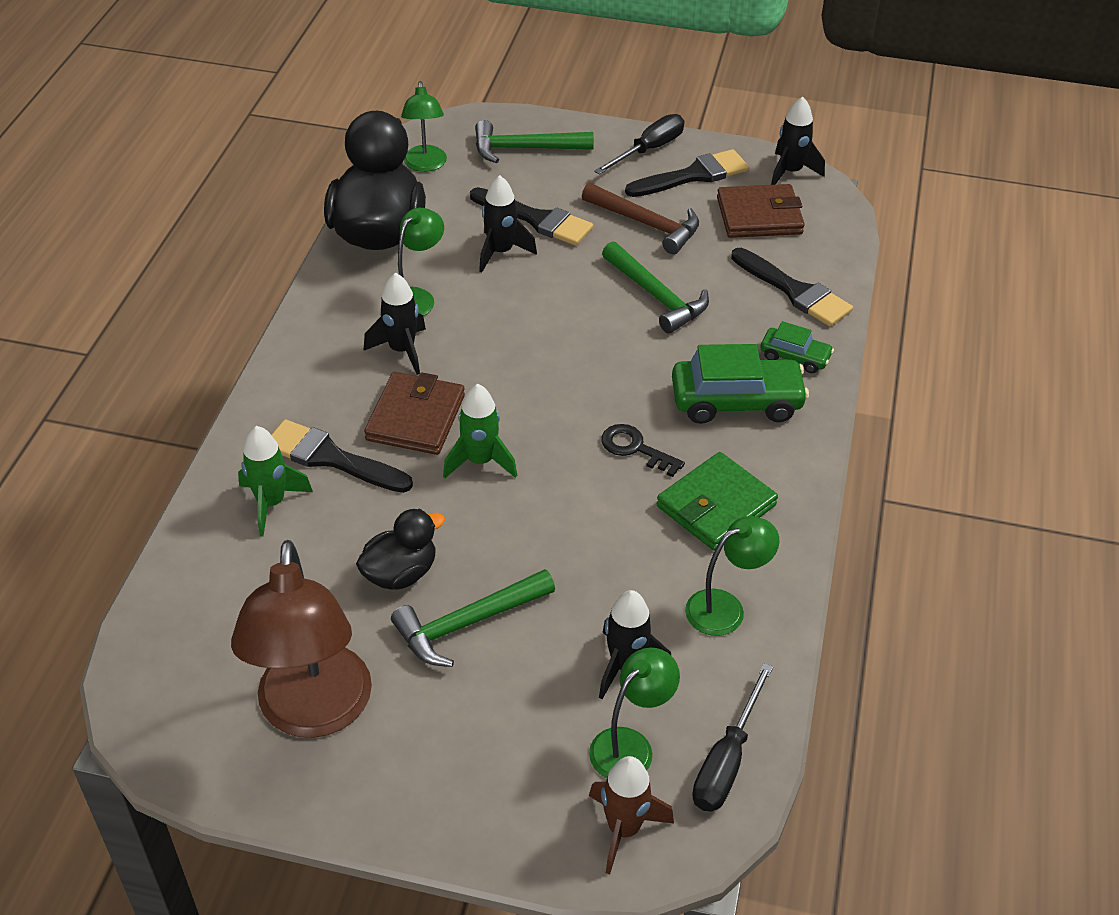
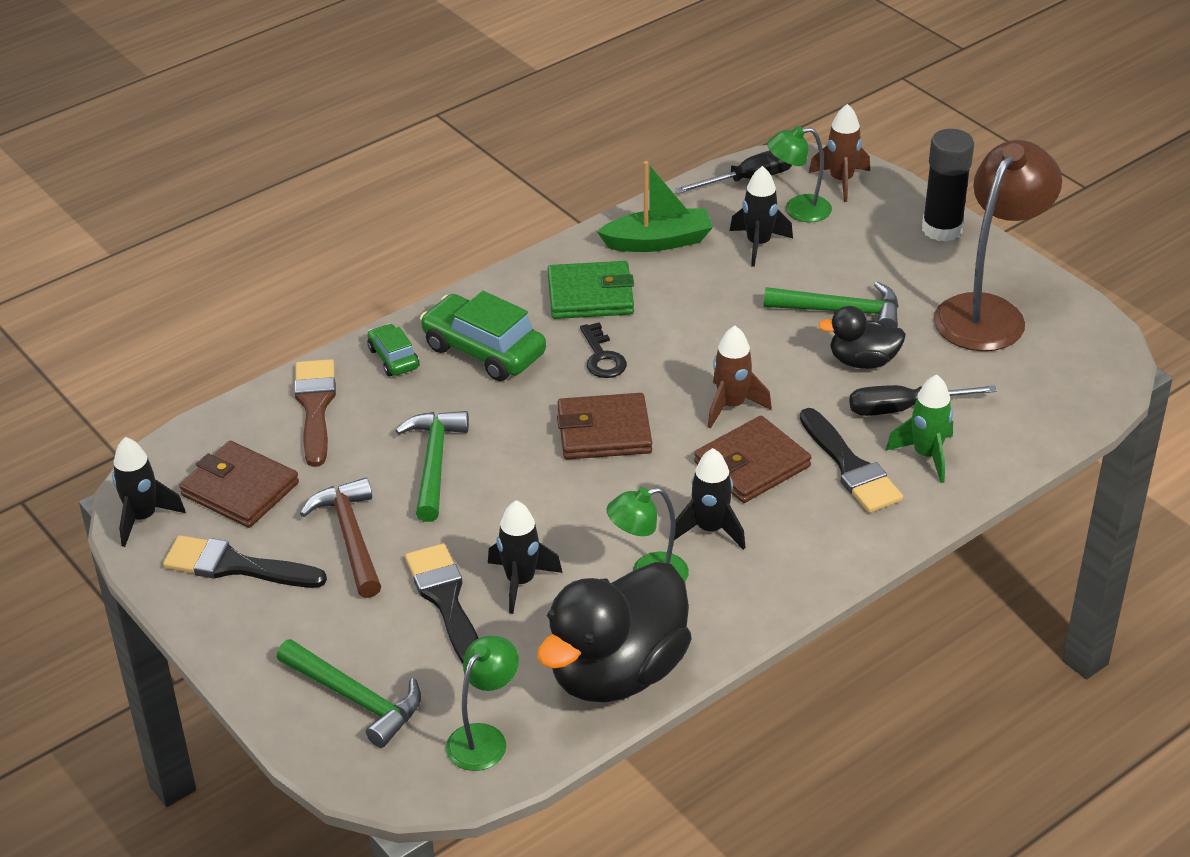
camera: 140 degrees left, 5 degrees down
(447, 817) = (942, 229): none -> black glue stick
(480, 461) = (731, 406): green rocket -> brown rocket
(561, 384) = (604, 431): none -> brown wallet
(648, 150) = (234, 622): black screwdriver -> black screwdriver (903, 408)
(725, 607) = (658, 241): green lamp -> green boat
(795, 291) = (315, 407): black brush -> brown brush

